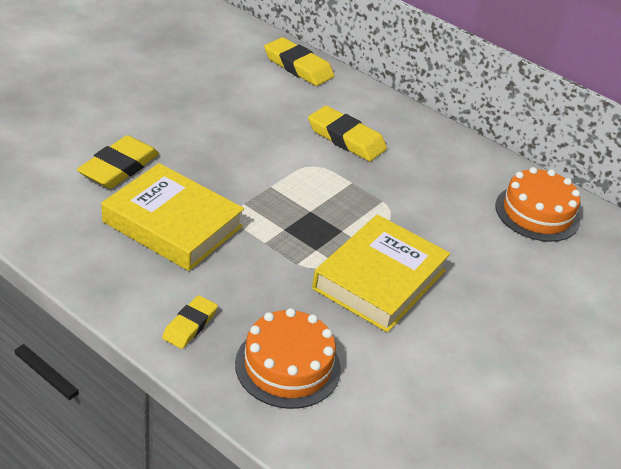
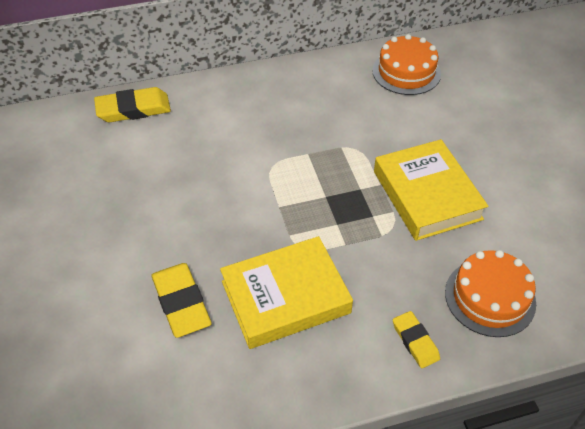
camera: 50 degrees left, 10 degrees up
(346, 138) = (252, 129): yellow eraser -> none

